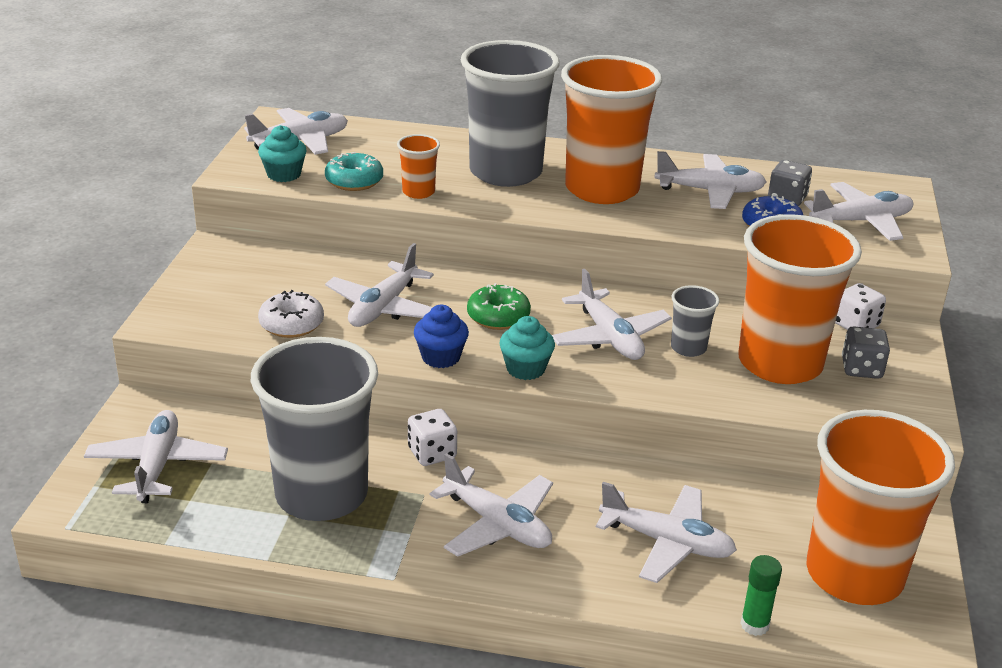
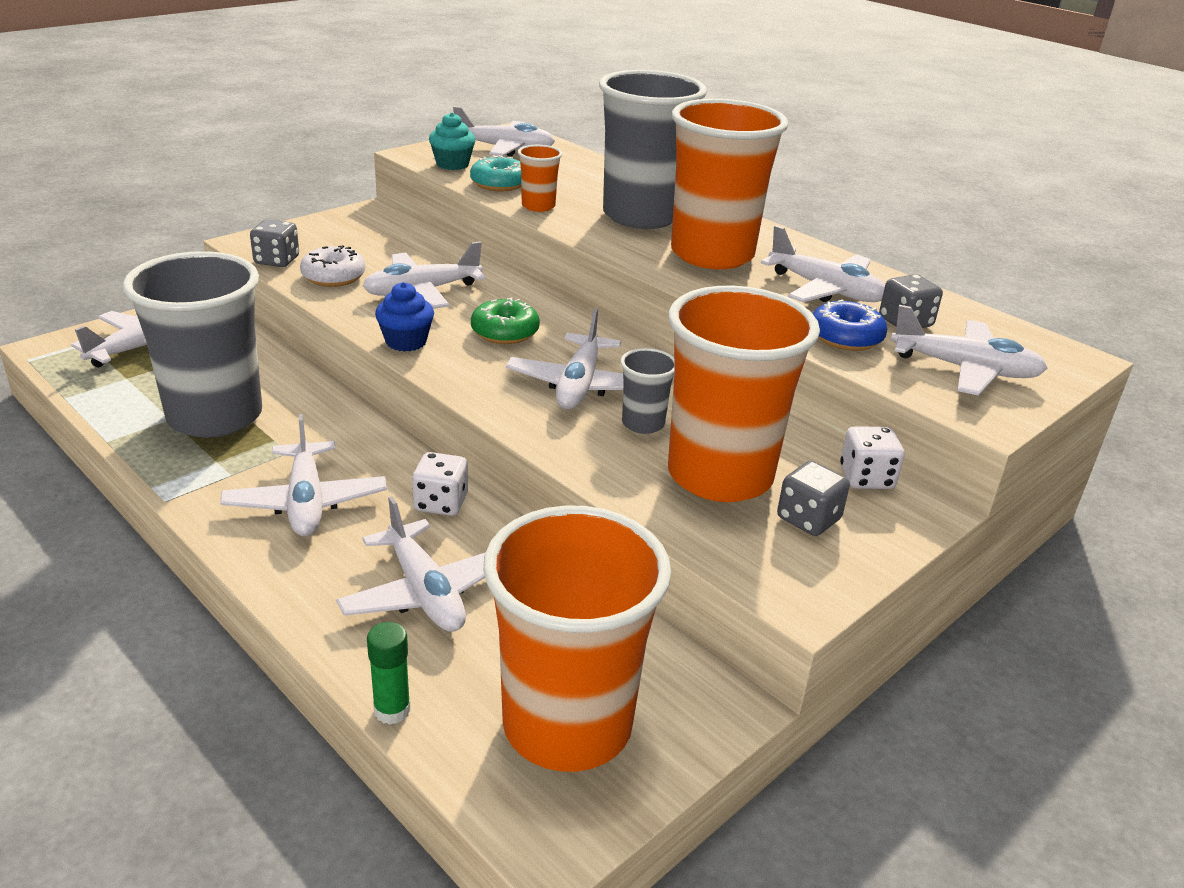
camera: 35 degrees right, 0 degrees up
(217, 329) = (277, 260): none -> grey dice
(432, 453) = (342, 426): white dice -> white dice (441, 503)
(525, 369) = (461, 378): turquoise cupcake -> none

